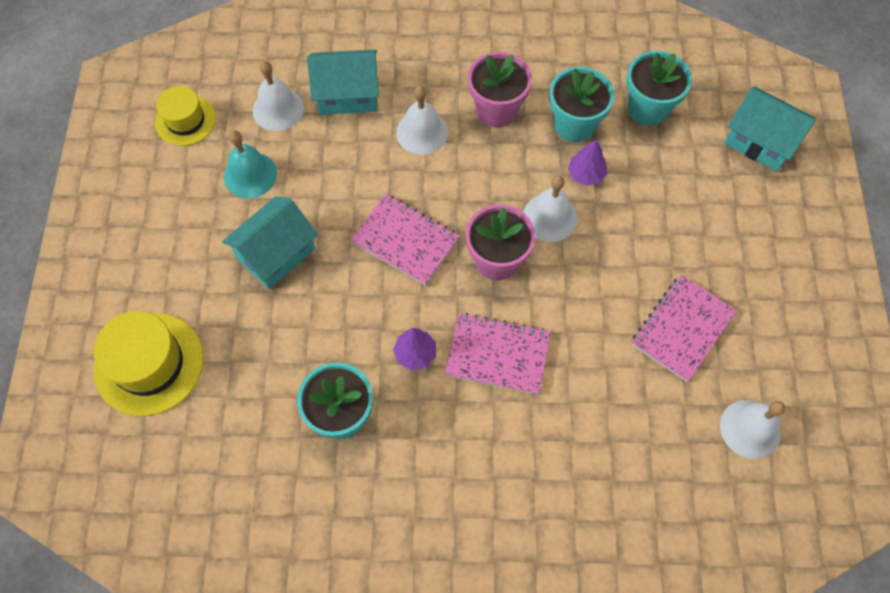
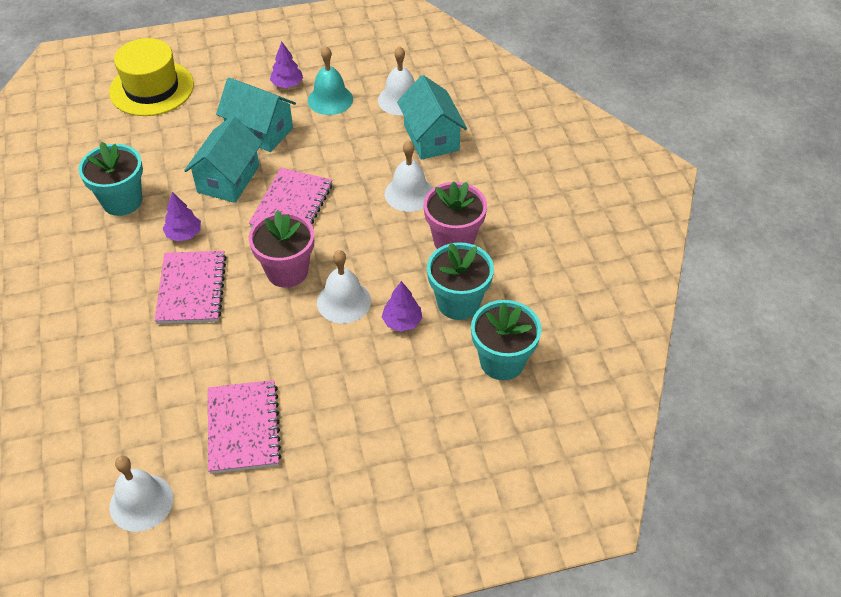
camera: 75 degrees right, 15 degrees down
(185, 120) = (370, 52): yellow hat -> none
(206, 213) = (287, 84): none -> purple tree
(682, 328) = (244, 428): pink notebook -> pink notebook turned 60 degrees clockwise
(760, 142) = (497, 473): turquoise house -> turquoise house (228, 179)

